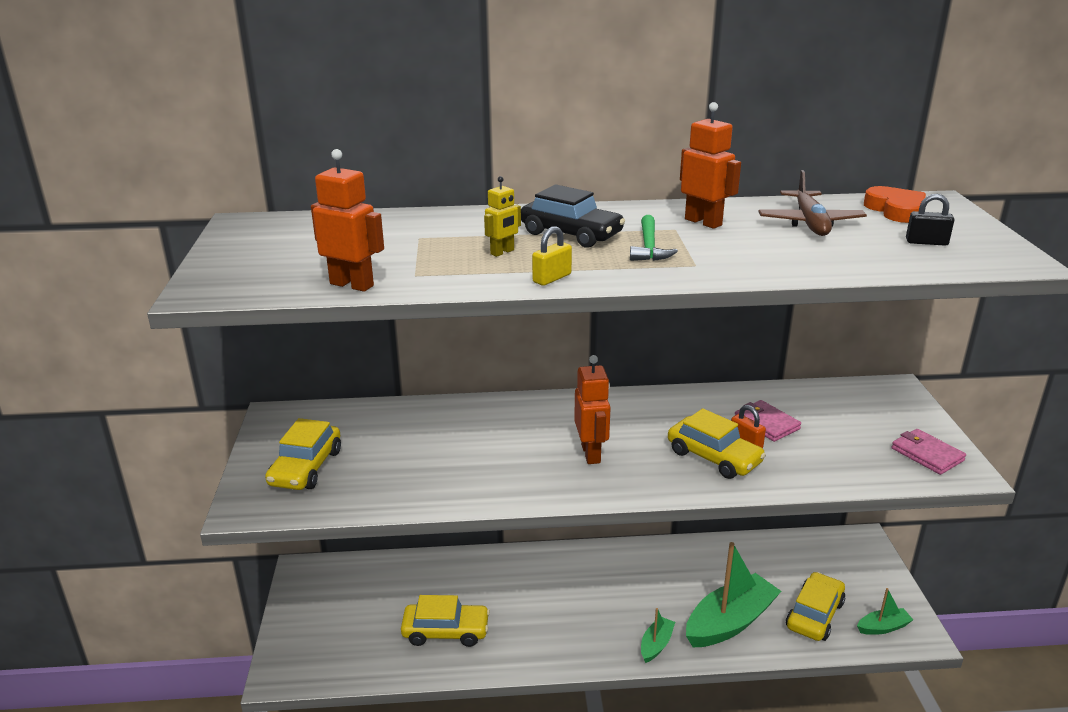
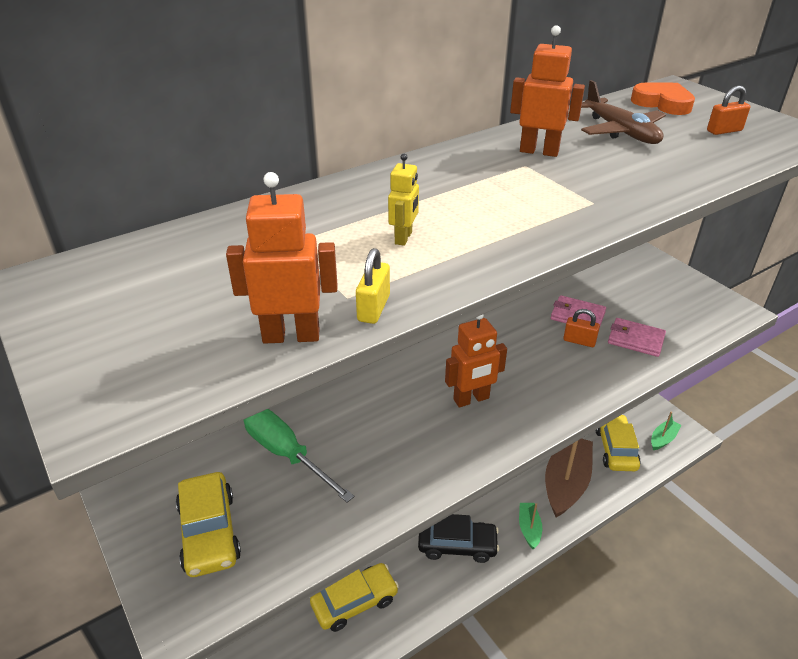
camera: 30 degrees left, 10 degrees up
(403, 439) = (286, 454): none -> green screwdriver
(552, 278) = (492, 258): yellow padlock -> yellow padlock (374, 308)
(571, 234) = (442, 195): black car -> black car (457, 545)
(591, 454) = (471, 399): orange robot -> orange robot turned 105 degrees clockwise
(648, 247) = (530, 193): green hammer -> none
(714, 457) = (568, 364): yellow car -> none
(730, 622) = (566, 482): green boat -> brown boat
(926, 242) = (724, 131): black padlock -> orange padlock
(927, 454) = (703, 304): pink wallet -> pink wallet (635, 339)

